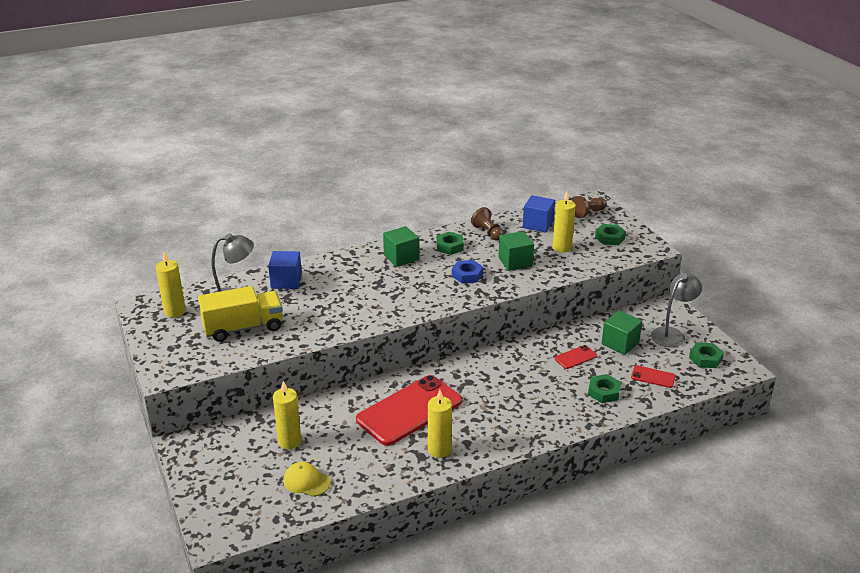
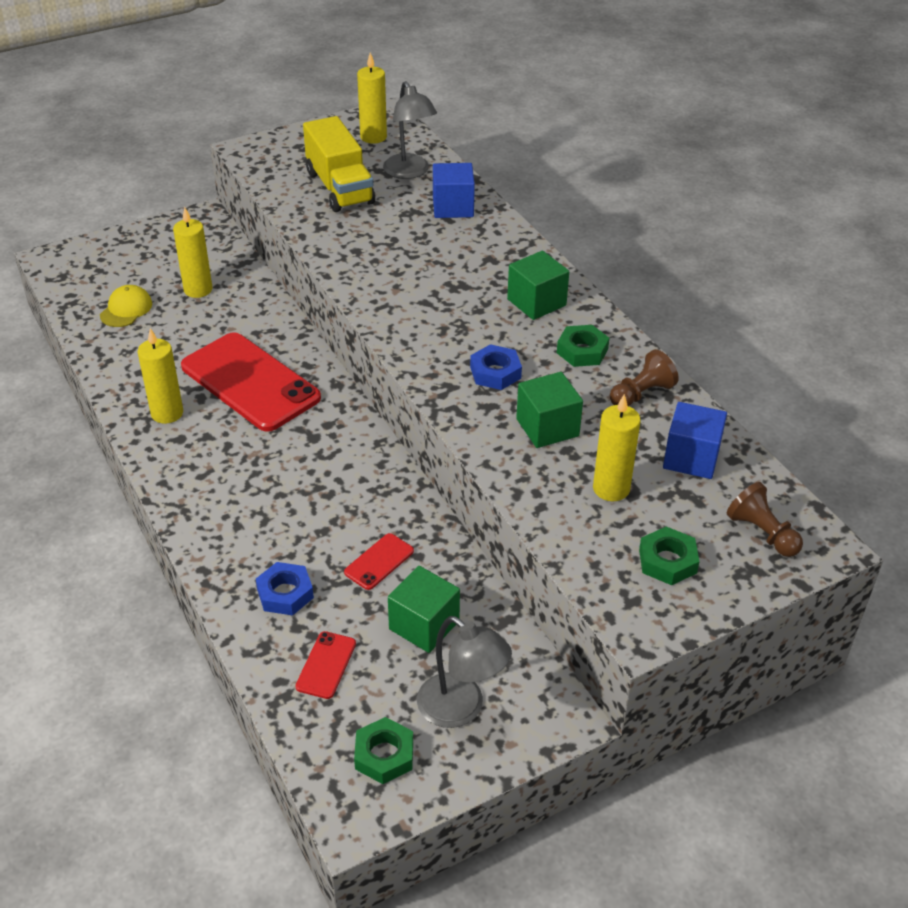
camera: 85 degrees right, 10 degrees up
(575, 357) = (379, 561): red phone -> red phone turned 75 degrees clockwise
(604, 392) = (285, 593): green nut -> blue nut

